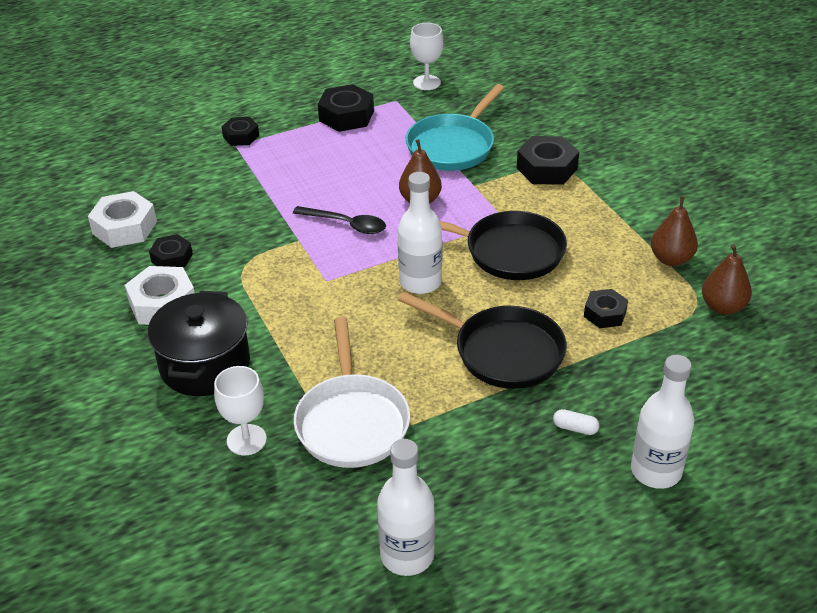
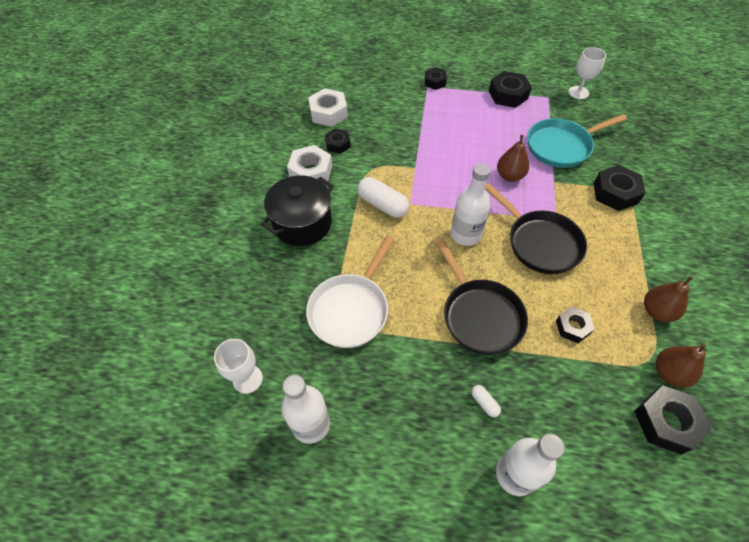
camera: 35 degrees right, 15 degrees up
(246, 440) = (286, 285): white goblet -> white goblet (247, 379)
(293, 297) = (382, 205): none -> white capsule
(346, 224) = (451, 171): black spoon -> none
(751, 349) = (666, 422): none -> black nut

